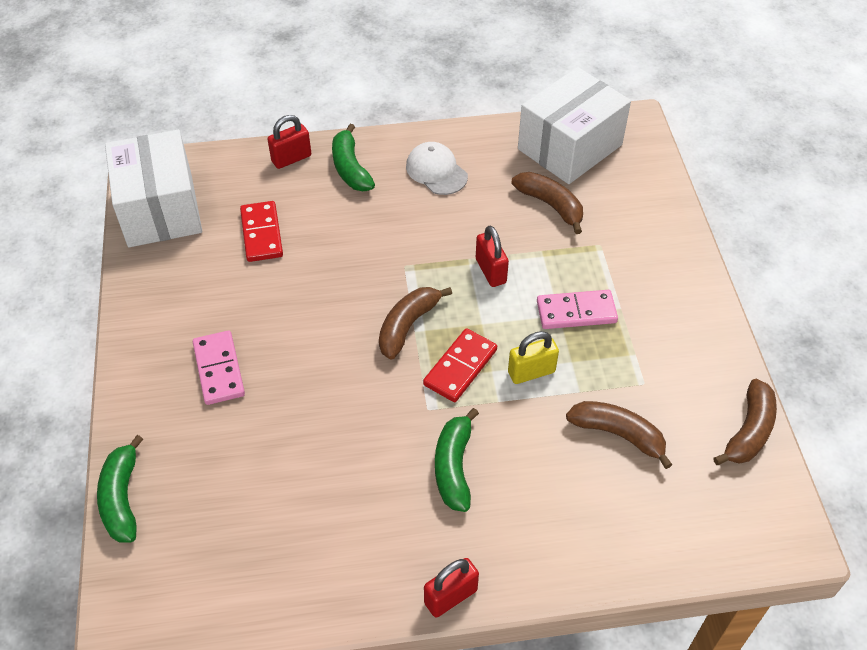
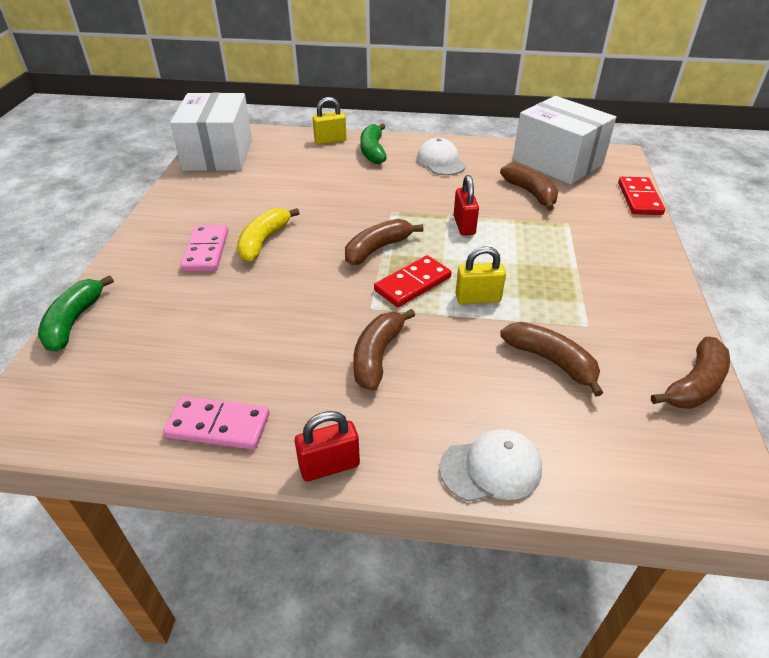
camera: 15 degrees right, 10 degrees down
(262, 234) = (286, 177): red domino -> red domino (639, 198)
(278, 341) = (264, 241): none -> yellow banana
(291, 158) = (330, 141): red padlock -> yellow padlock
(454, 467) = (377, 356): green banana -> brown banana
(570, 147) = (557, 162): white box -> white box turned 75 degrees clockwise
(576, 312) = (533, 263): pink domino -> pink domino (218, 425)
(590, 563) = (491, 468): none -> white cap

